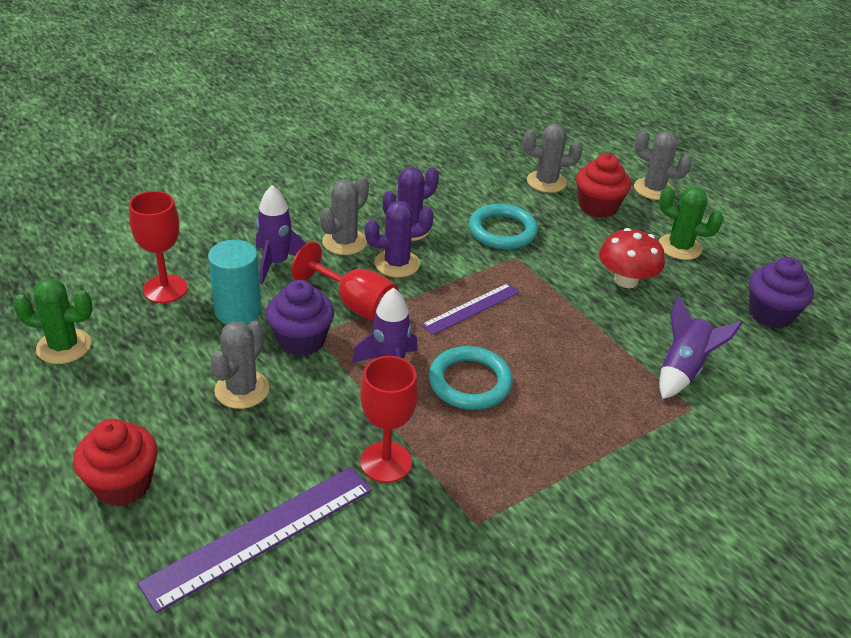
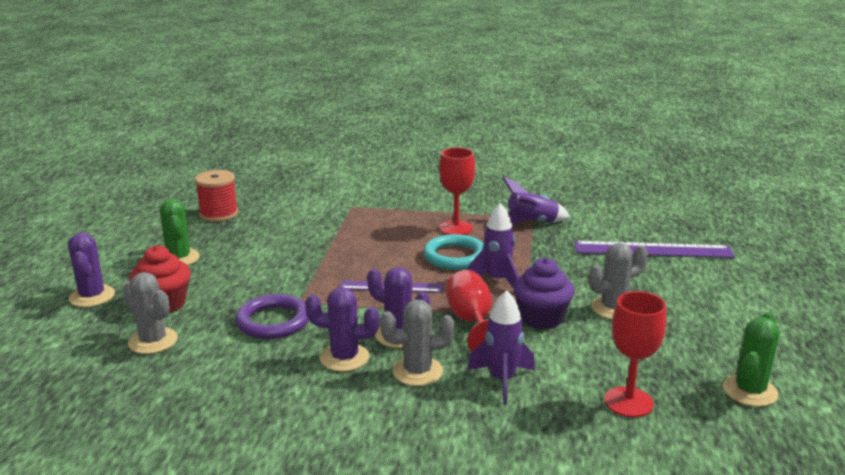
camera: 135 degrees left, 15 degrees down
(64, 346) = (750, 391): green cactus -> green cactus turned 75 degrees clockwise
(122, 484) = (728, 295): red cupcake -> none
(238, 311) = (573, 357): turquoise cylinder -> none
(386, 462) = (553, 248): red goblet -> red goblet (456, 228)
(502, 231) = (273, 321): turquoise ring -> purple ring
(626, 280) = (258, 258): red mushroom -> none
(653, 189) = (92, 296): grey cactus -> purple cactus
(683, 369) = (323, 217): purple rocket -> purple rocket (531, 223)
(770, 314) = (219, 214): purple cupcake -> red spool

